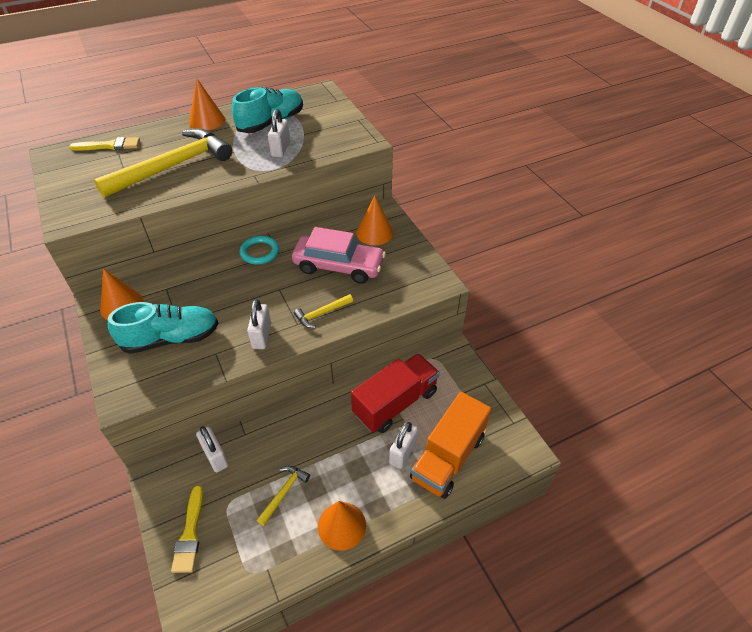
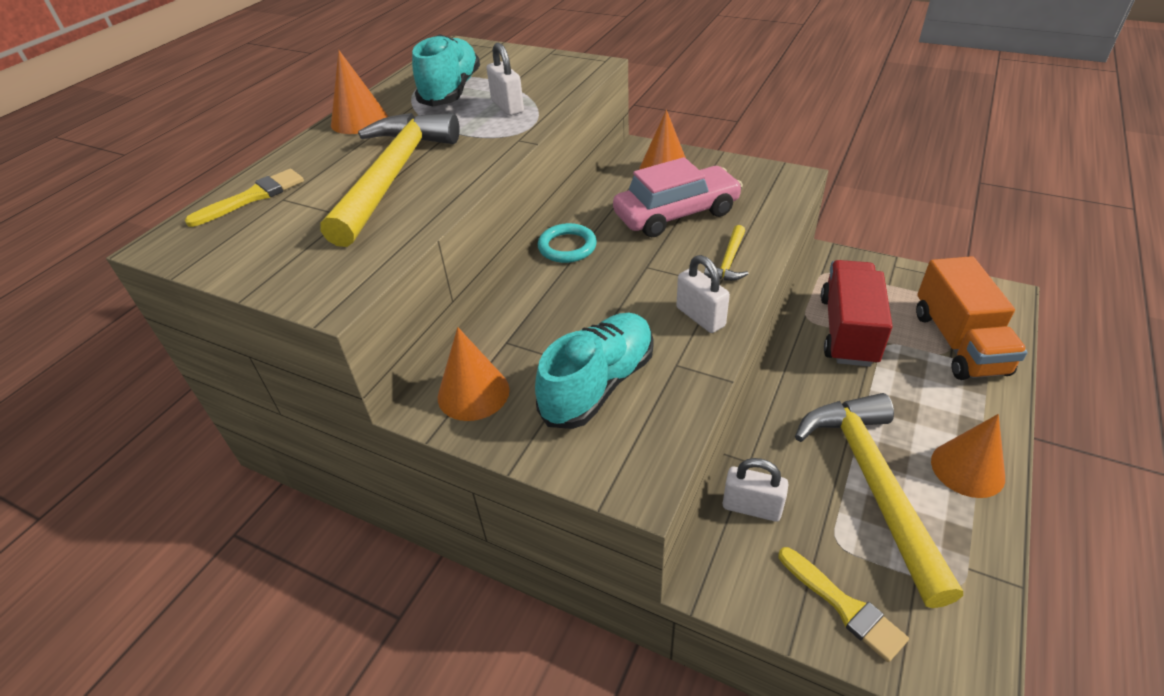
camera: 35 degrees left, 5 degrees down
(284, 492) = (872, 484): yellow hammer -> yellow hammer, size x2.37
(402, 452) = (918, 366): white padlock -> none

